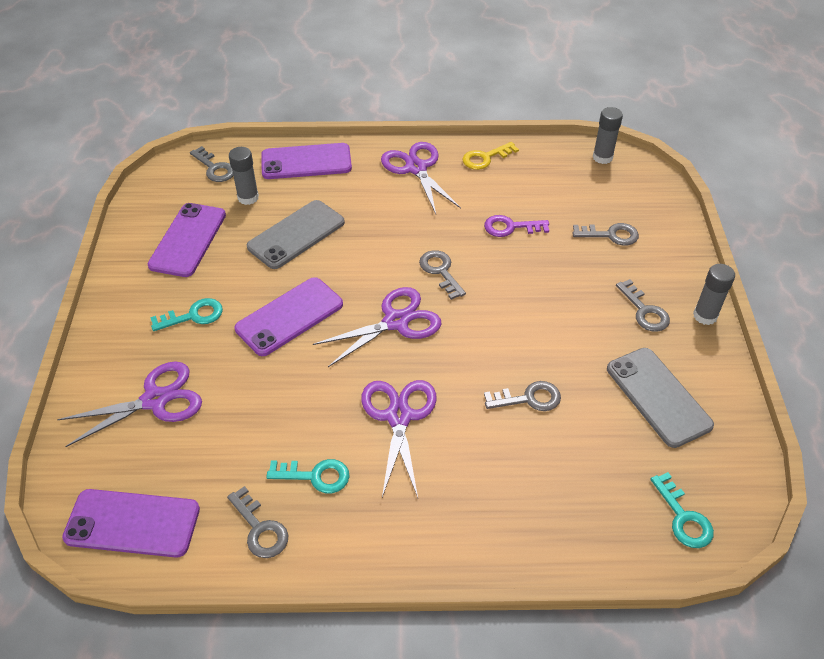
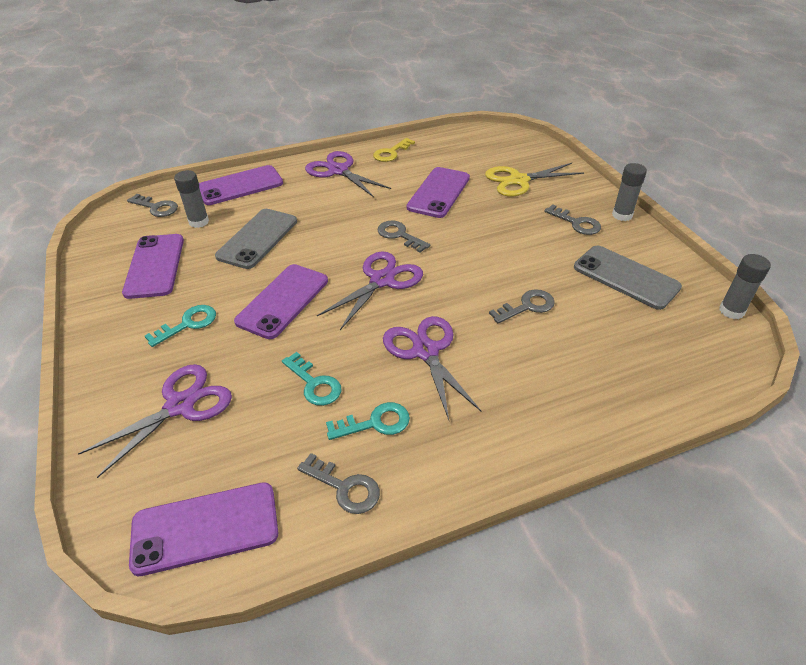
camera: 20 degrees left, 5 degrees down
(511, 227) = (439, 193): purple key -> purple phone
(602, 157) = (481, 134): grey glue stick -> grey glue stick (731, 311)
(610, 235) = (518, 180): grey key -> yellow scissors
(683, 517) = (703, 357): turquoise key -> turquoise key (314, 384)

